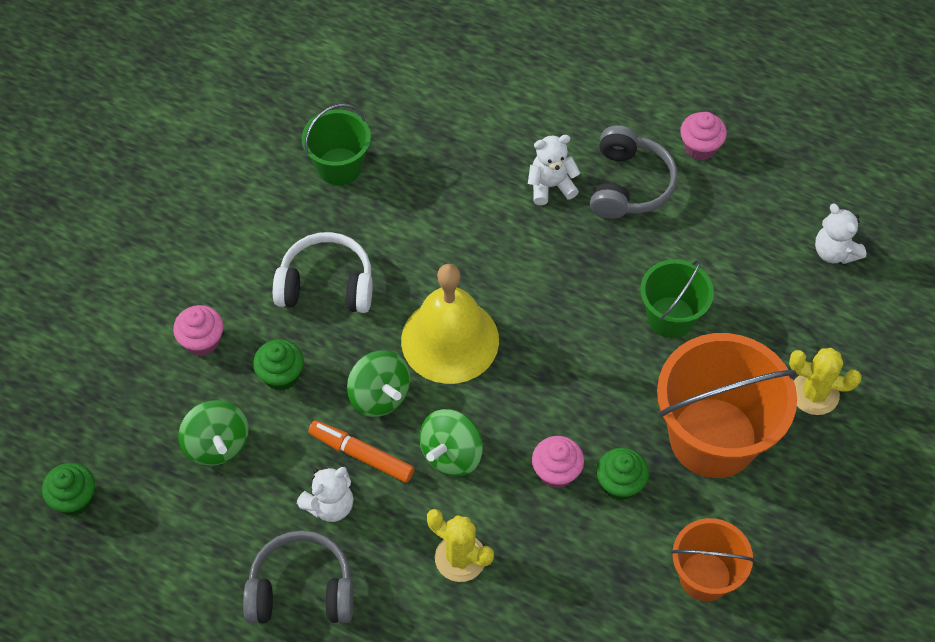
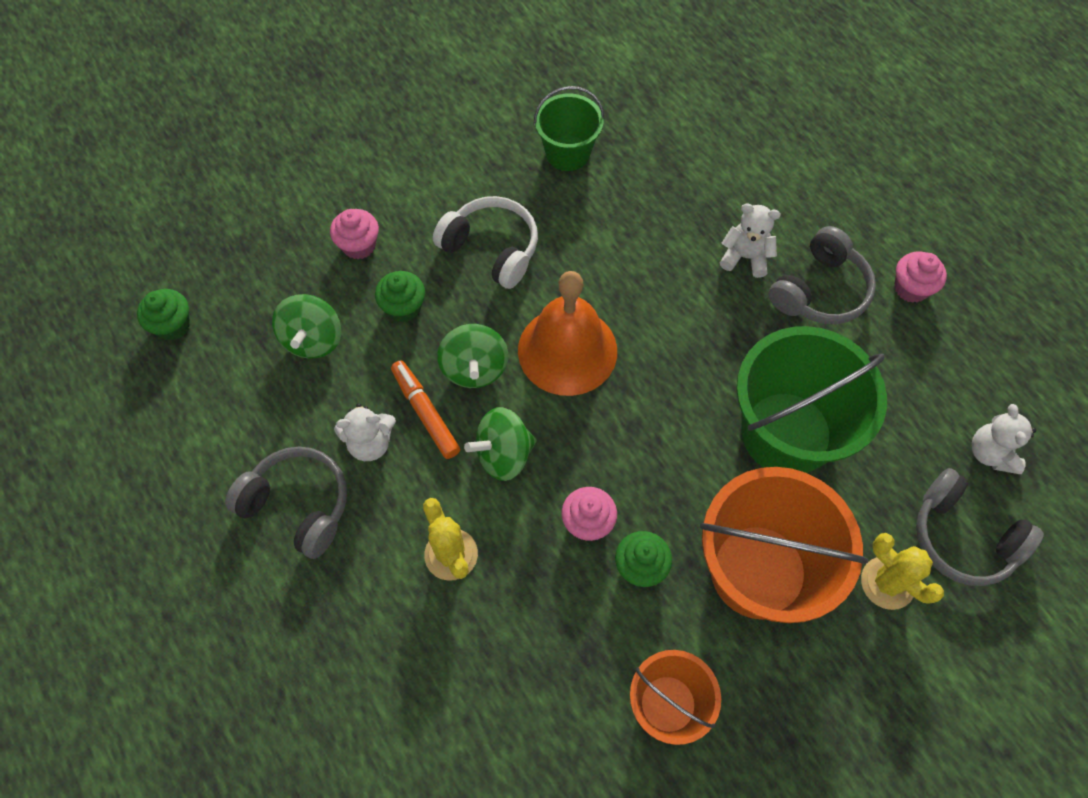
camera: 30 degrees right, 5 degrees up
(450, 340) = (567, 350): yellow bell -> orange bell
(671, 317) = (786, 433): green bucket -> green bucket, size x1.78
(850, 329) = (963, 537): none -> grey headphones

